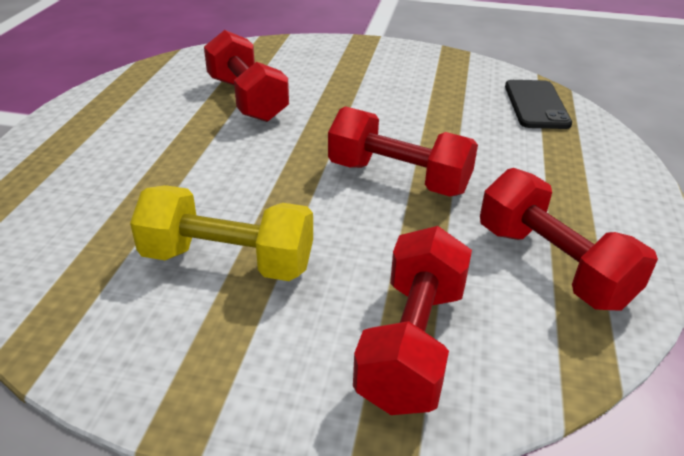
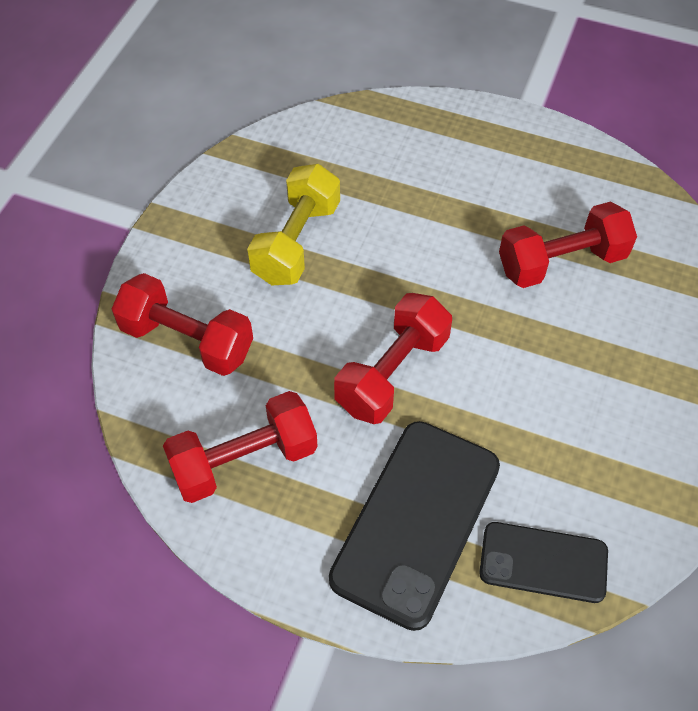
camera: 100 degrees right, 20 degrees up
(544, 157) = (416, 522): none -> black phone

